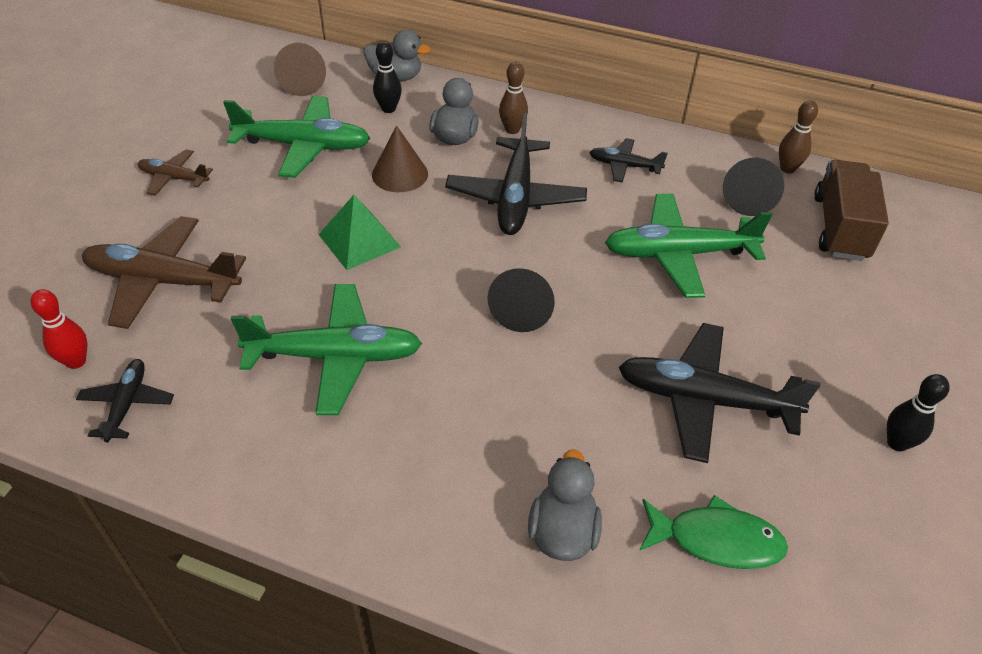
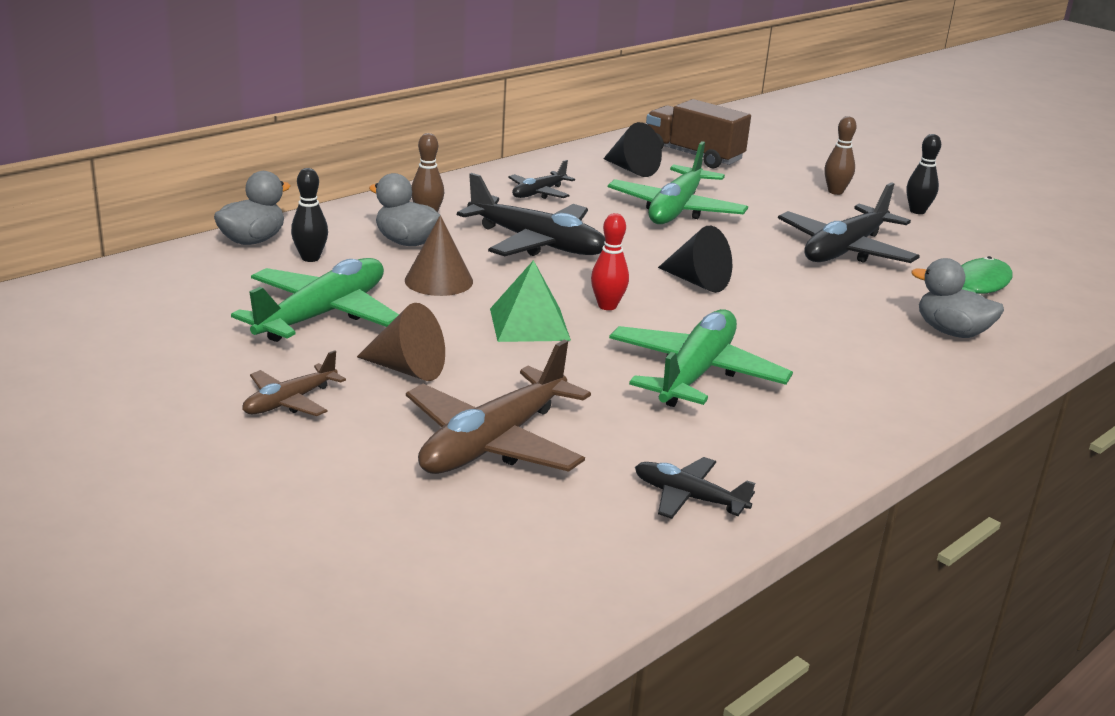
camera: 65 degrees left, 20 degrees down
(76, 361) = (593, 521): red bowling pin -> red bowling pin (607, 306)
(303, 84) = (188, 288): brown cone -> brown cone (407, 369)
(787, 169) = (606, 147): brown bowling pin -> brown bowling pin (835, 192)

